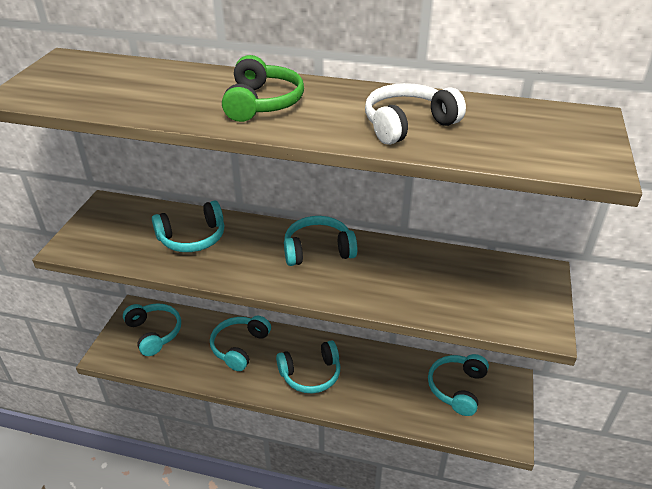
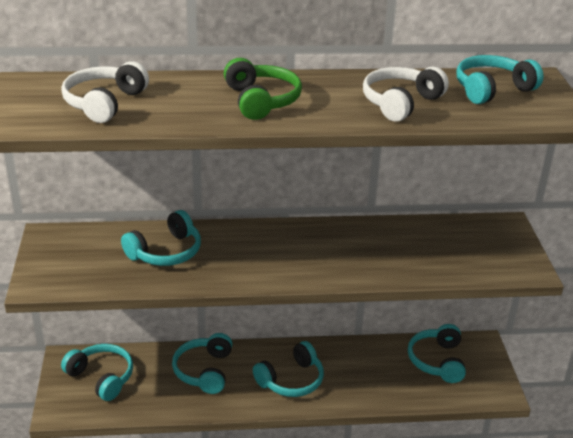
camera: 20 degrees left, 5 degrees down
(114, 86) = (104, 103): none -> white headphones
(318, 250) = (298, 241): turquoise headphones -> turquoise headphones (492, 90)

